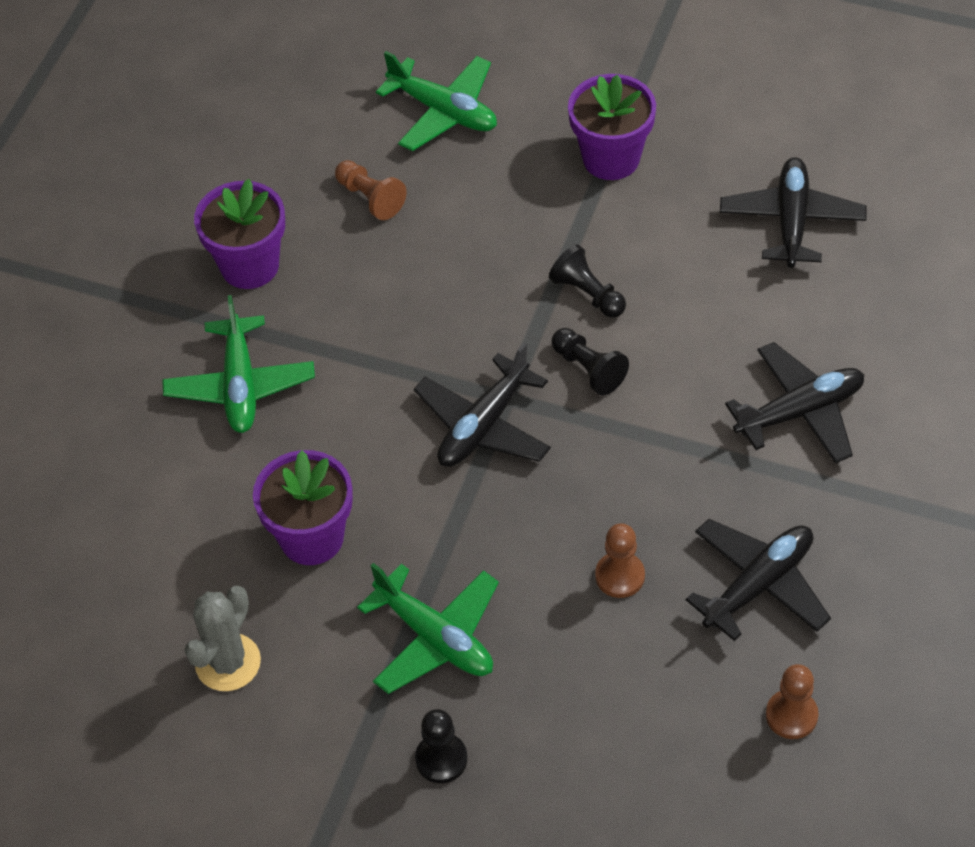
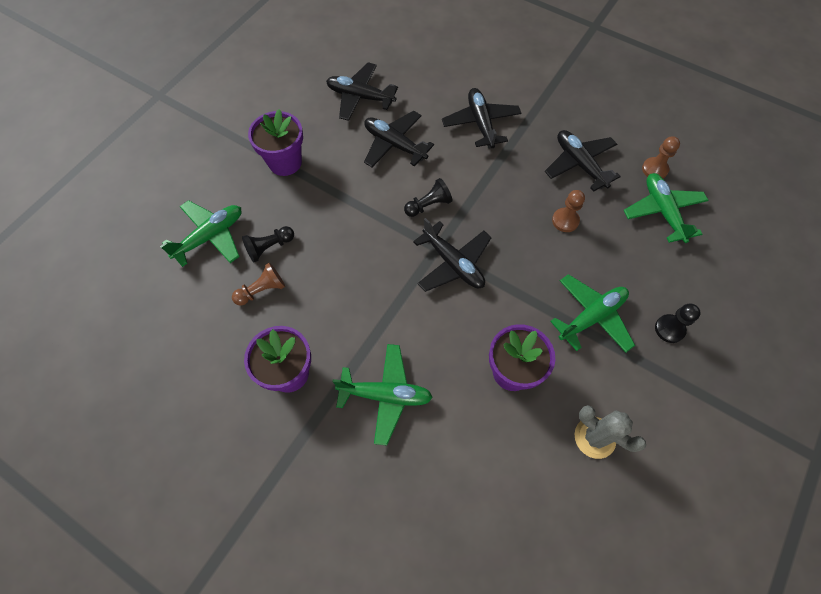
camera: 80 degrees left, 10 degrees up
(587, 294) = (377, 194): black pawn -> black pawn (269, 247)
(691, 735) = (663, 212): none -> green plane
(701, 294) = (394, 145): none -> black plane

